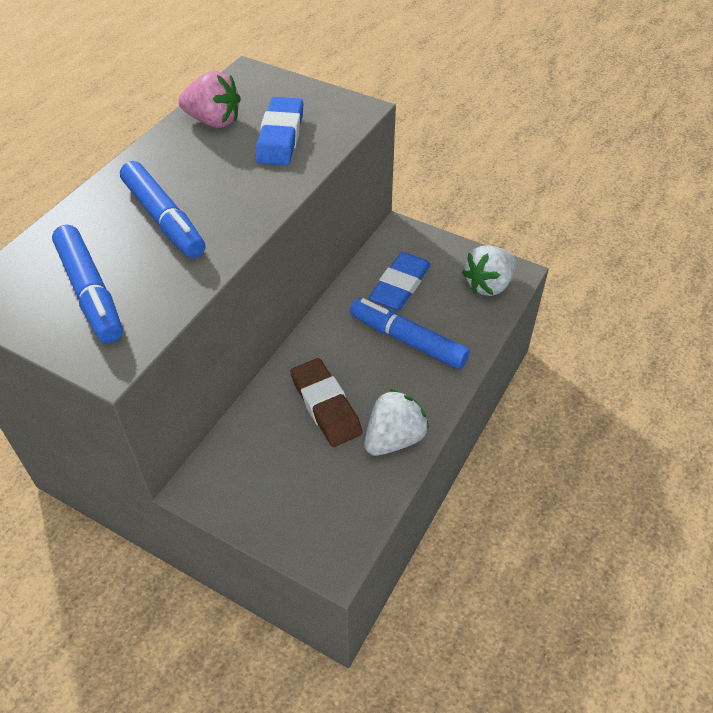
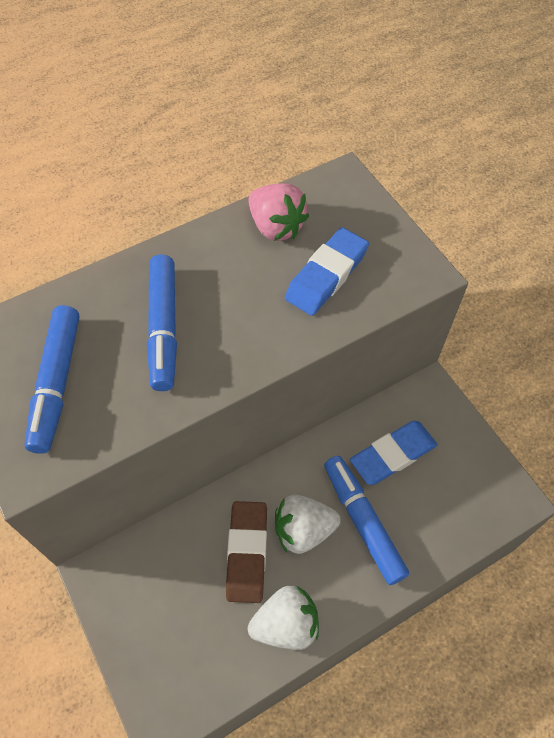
camera: 30 degrees right, 10 degrees up
(488, 285) = (481, 499): white strawberry -> white strawberry (303, 530)

